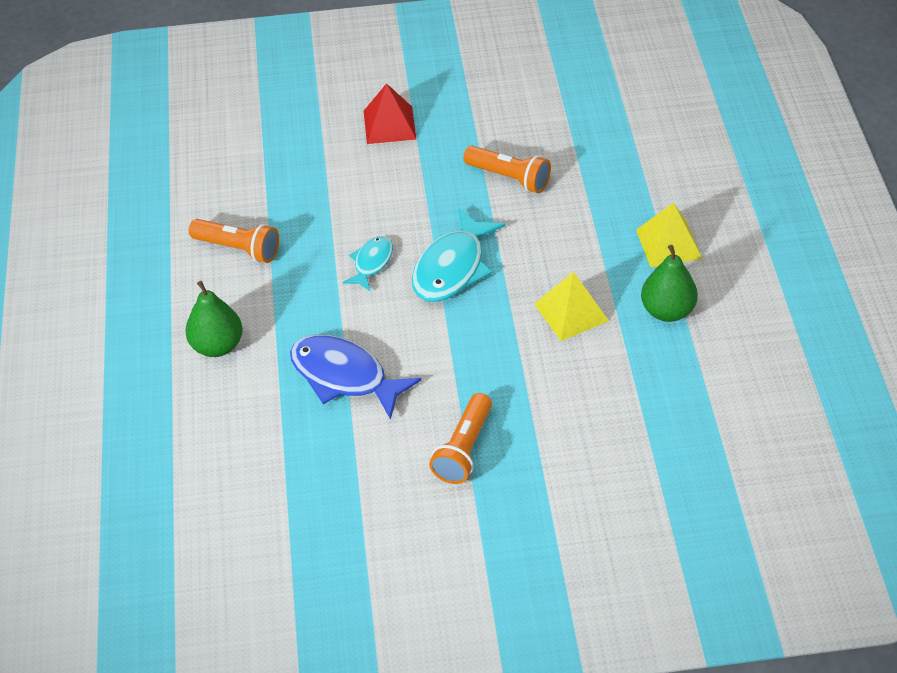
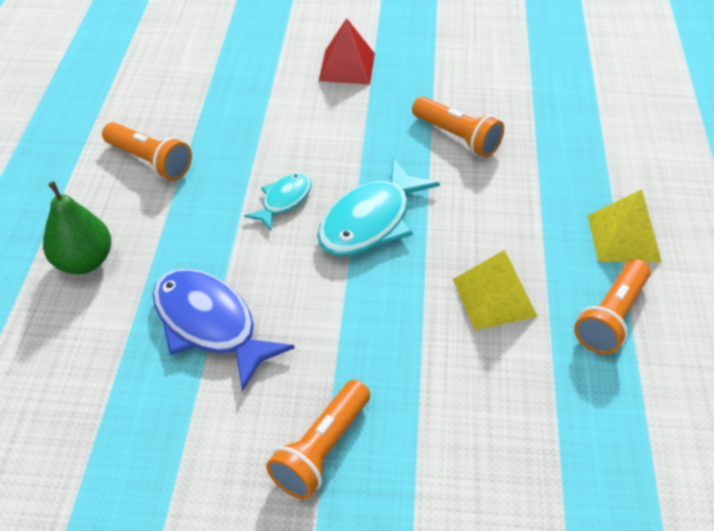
camera: 10 degrees right, 0 degrees up
(667, 311) = (611, 317): green pear -> orange flashlight

